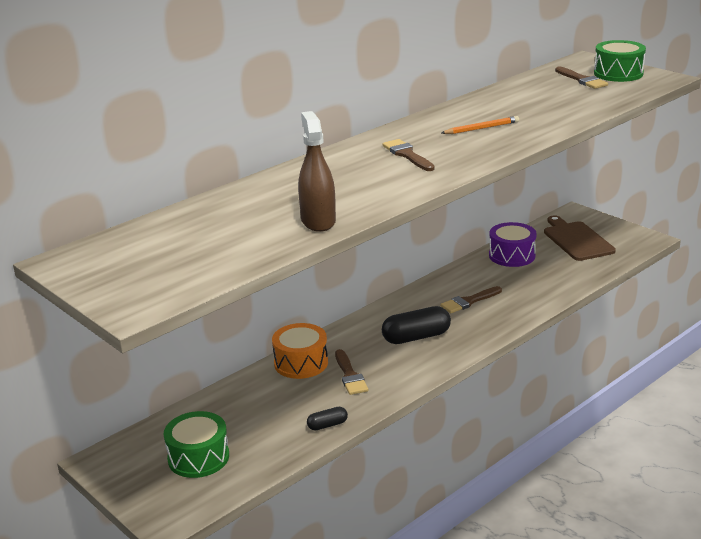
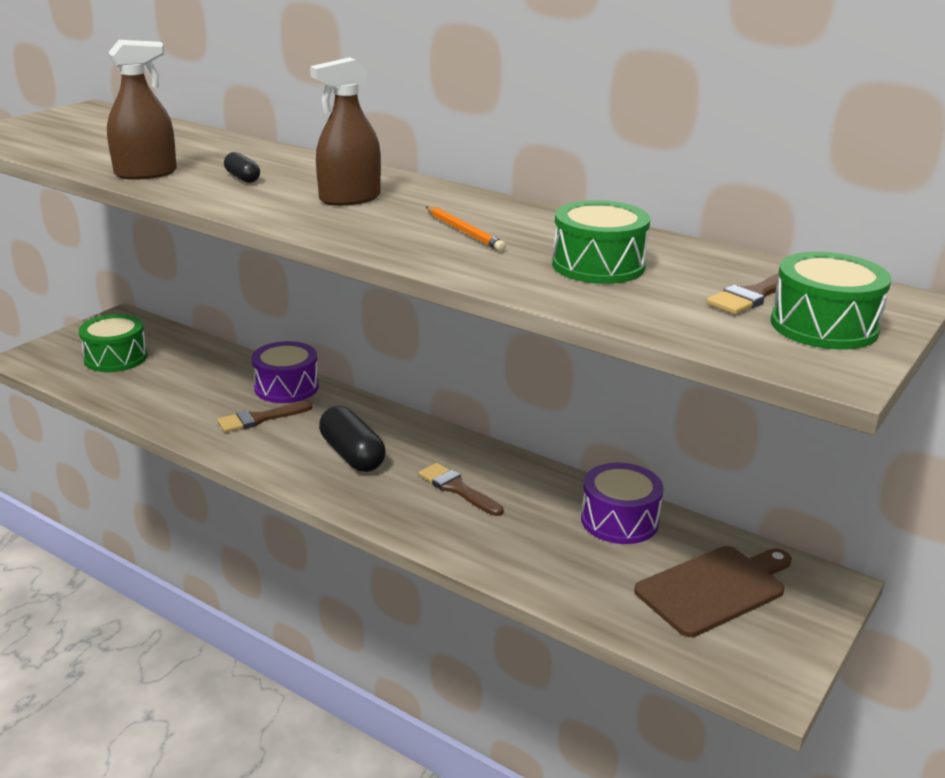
camera: 75 degrees right, 0 degrees up
(301, 363) = (286, 387): orange drum -> purple drum
(327, 425) = (159, 416): black capsule -> black capsule (242, 178)
(407, 155) = (350, 198): brown brush -> brown spray bottle
(540, 104) = (598, 265): none -> green drum

